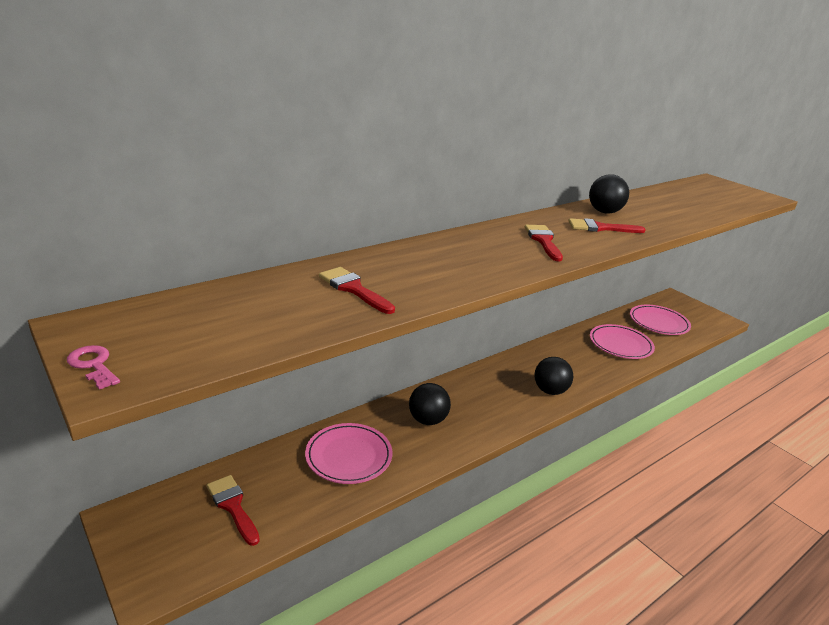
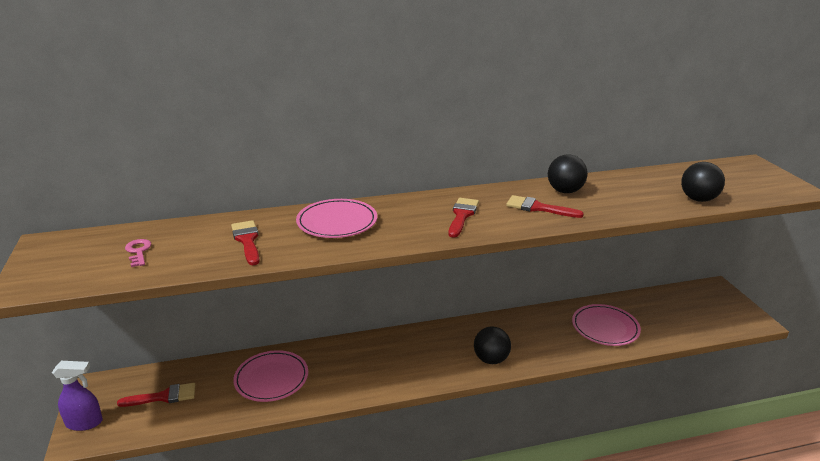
camera: 25 degrees right, 0 degrees up
(93, 365) = (27, 272): pink key -> pink key (138, 251)
(147, 564) = (85, 423): none -> purple spray bottle
(232, 506) = (164, 396): red brush -> red brush turned 90 degrees clockwise
(427, 420) = (357, 363): black ball -> black ball (698, 199)
(658, 322) = (671, 312): pink plate -> pink plate (337, 222)

